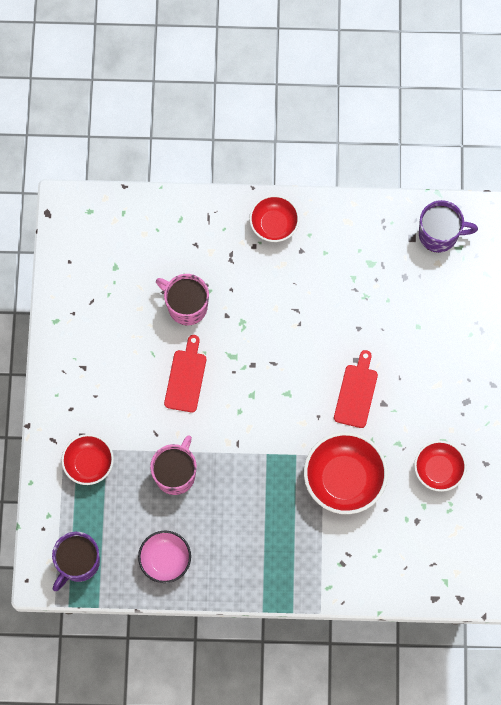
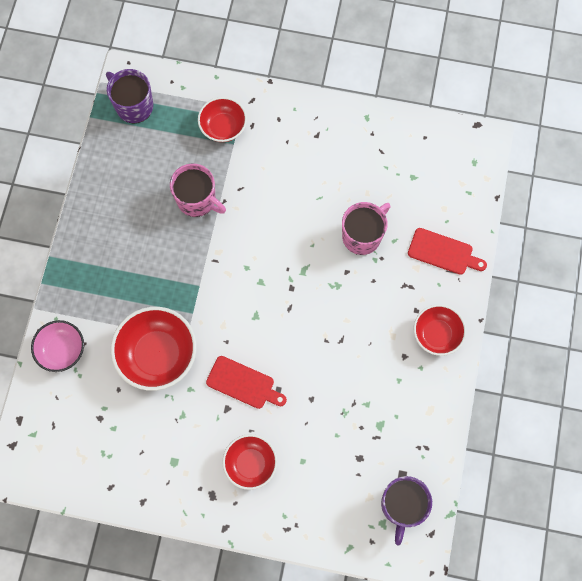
camera: 100 degrees right, 0 degrees up
(165, 560) = (118, 179): pink bowl -> pink bowl (62, 350)
(186, 377) = (290, 224): red cutting board -> red cutting board (443, 252)
(438, 470) = (146, 450): red bowl -> red bowl (250, 463)

